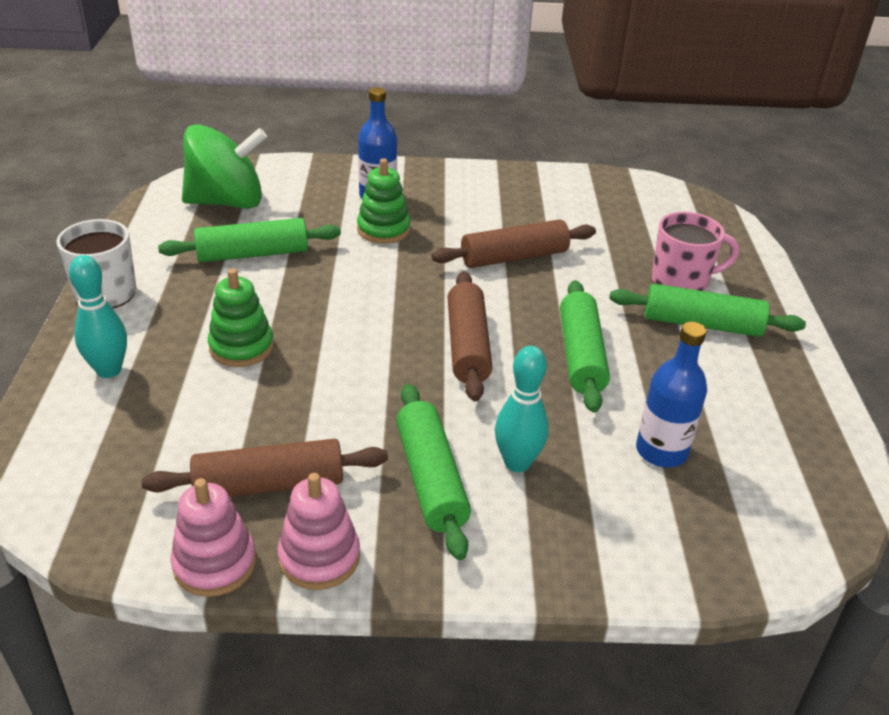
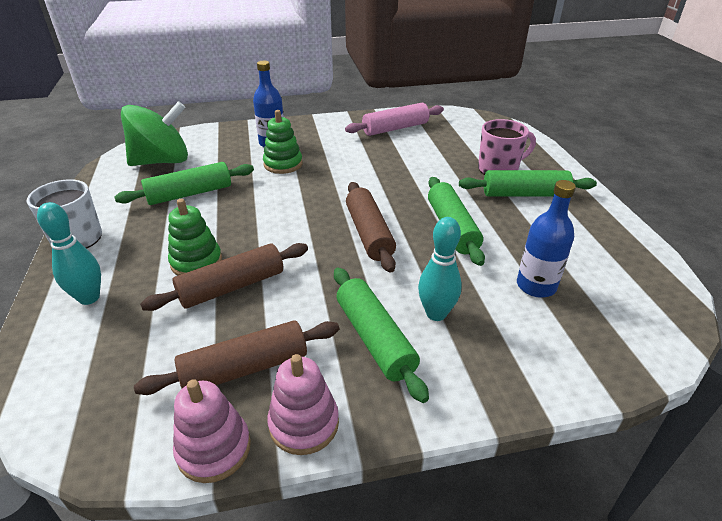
camera: 10 degrees left, 0 degrees up
(514, 257) = (381, 169): brown rolling pin -> brown rolling pin (232, 286)
(556, 197) = (395, 128): none -> pink rolling pin

